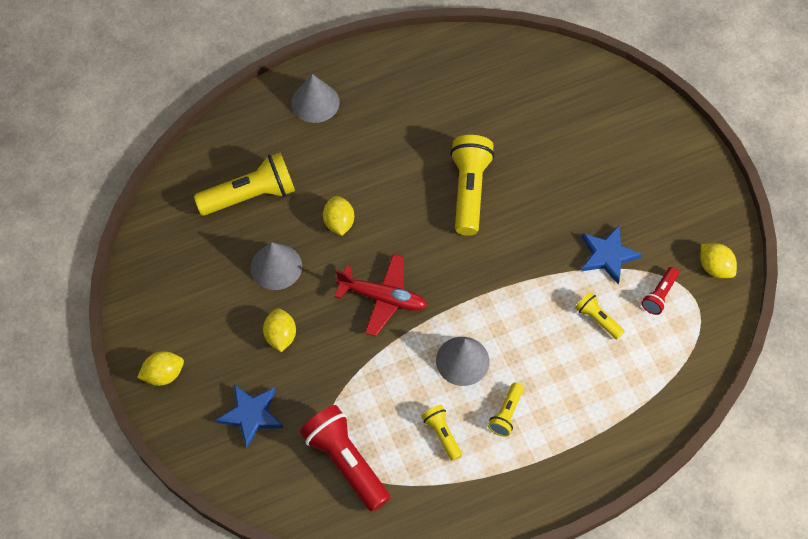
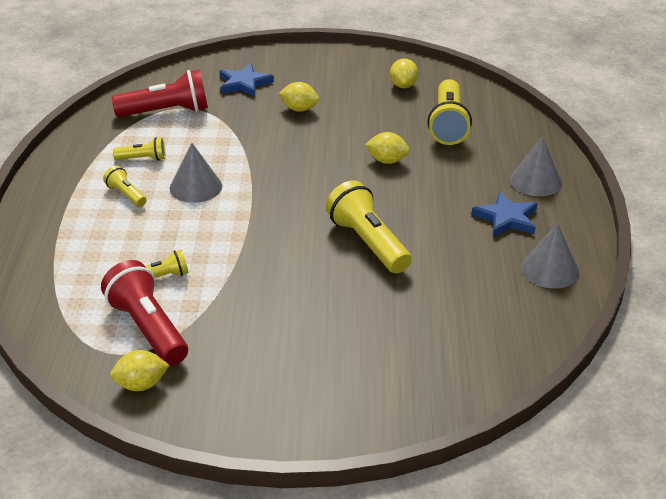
camera: 115 degrees right, 25 degrees down
(163, 374) = (310, 58): yellow lemon -> yellow lemon (403, 85)
(276, 266) = (366, 121): grey cone -> grey cone (550, 269)
(383, 298) = (292, 164): red plane -> none
(469, 191) = (368, 243): yellow flashlight -> yellow flashlight turned 150 degrees counterclockwise
(607, 255) = (223, 309): blue star -> blue star (506, 218)
(659, 295) = (148, 329): red flashlight -> red flashlight, size x1.94

